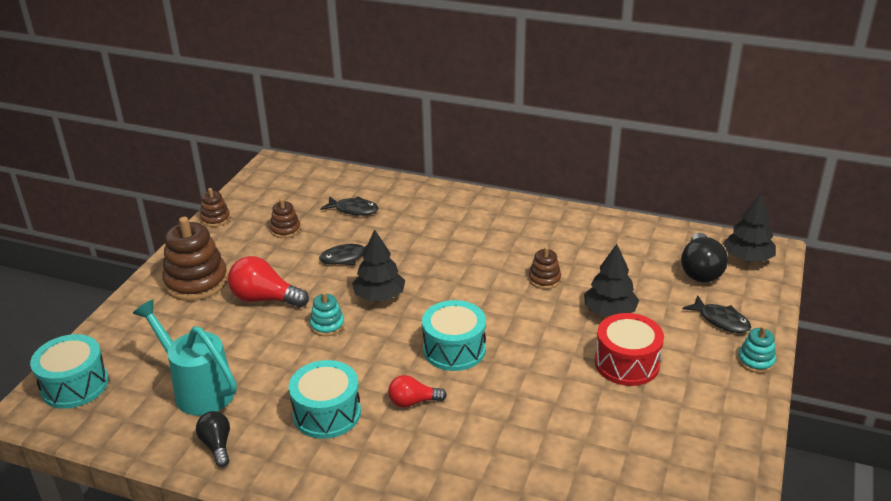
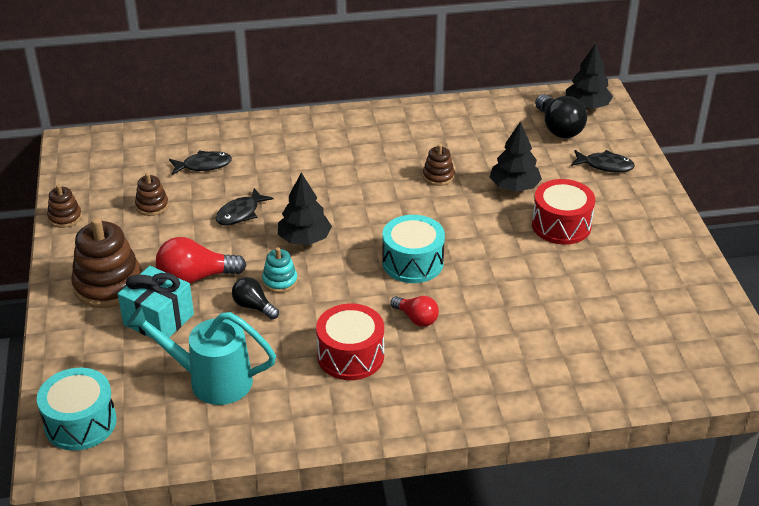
camera: 30 degrees left, 5 degrees up
(206, 323) = (158, 319): none -> turquoise gift
(217, 445) = (277, 419): black light bulb -> black light bulb (254, 307)
(327, 413) = (350, 356): turquoise drum -> red drum
(413, 402) = (416, 318): red light bulb -> red light bulb turned 105 degrees counterclockwise
(755, 361) = (654, 190): turquoise stacking toy -> none

